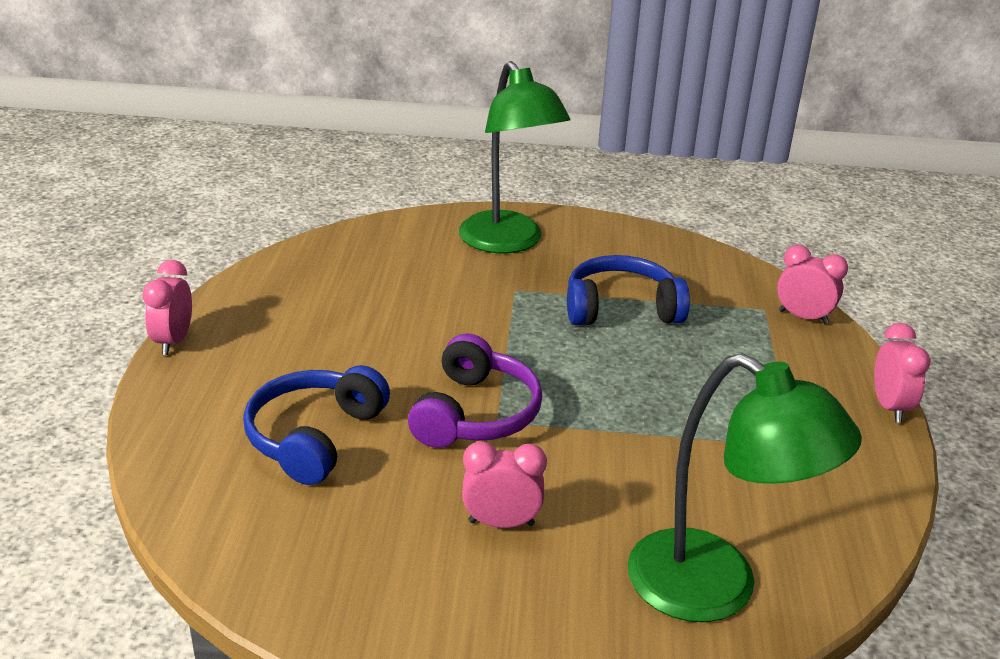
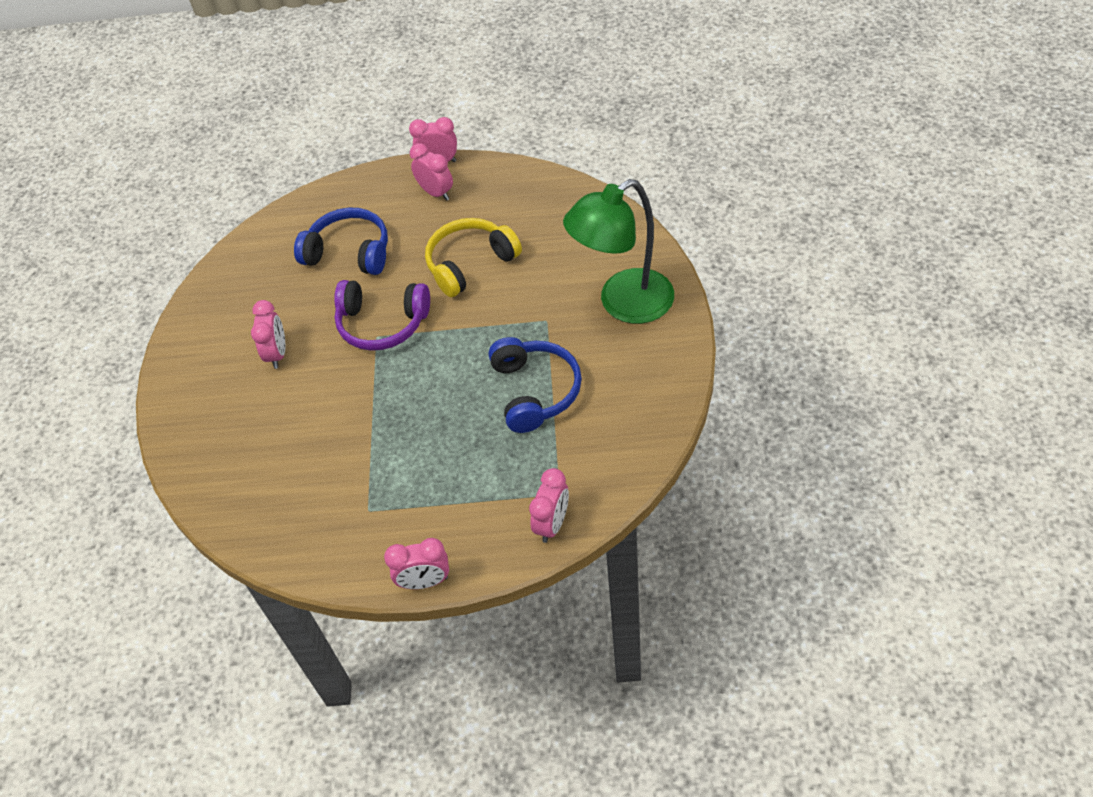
camera: 90 degrees right, 20 degrees up
(237, 349) = (436, 193): none -> pink clock
(394, 333) = (470, 263): none -> yellow headphones
(715, 589) = (223, 464): green lamp -> none

